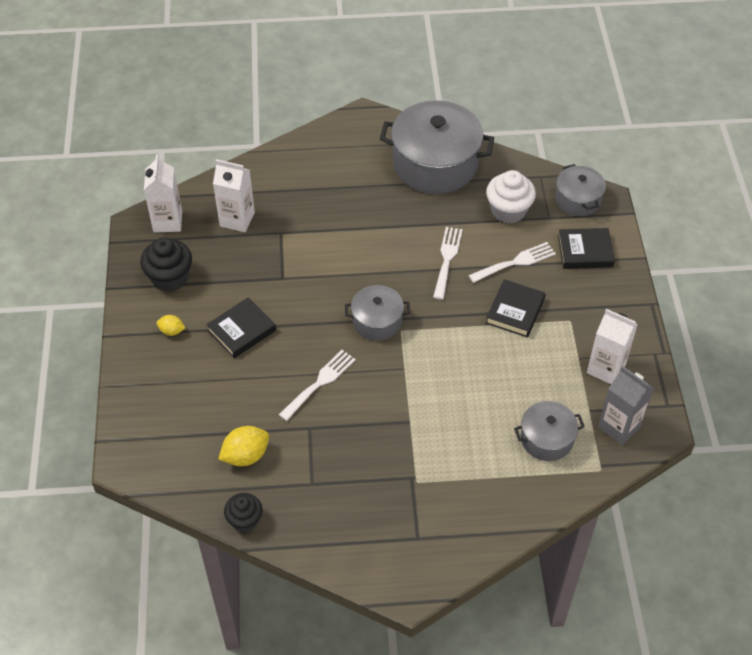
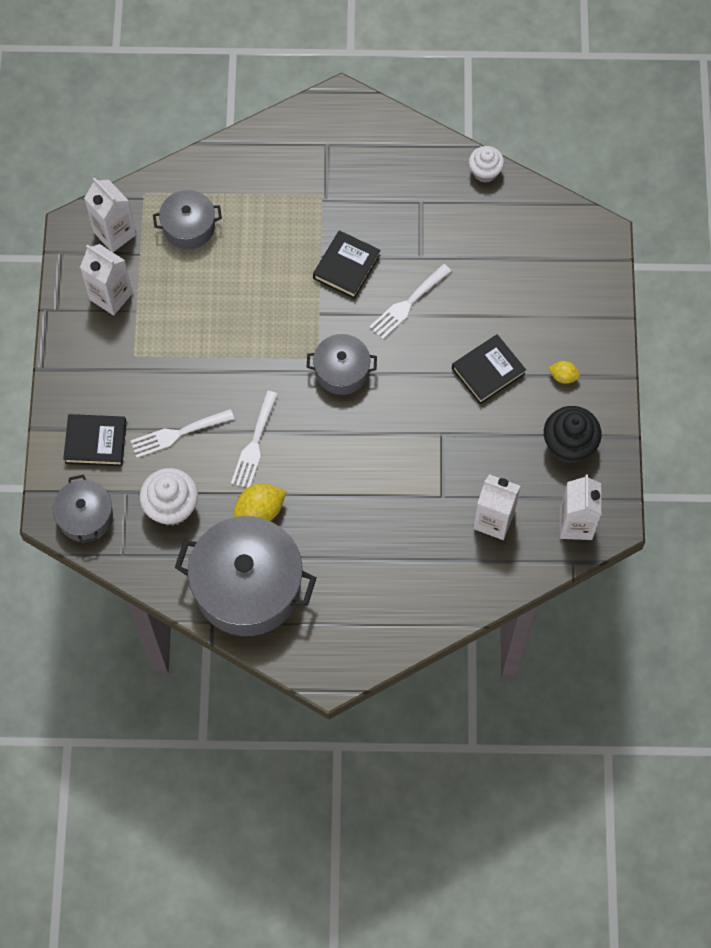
camera: 175 degrees left, 15 degrees up
(245, 520) = (485, 172): black cupcake -> white cupcake
(246, 455) = (484, 233): yellow lemon -> yellow lemon (260, 511)
(515, 311) = (191, 371): black book -> black book (346, 267)
(619, 427) = (114, 233): grey carton -> white carton

